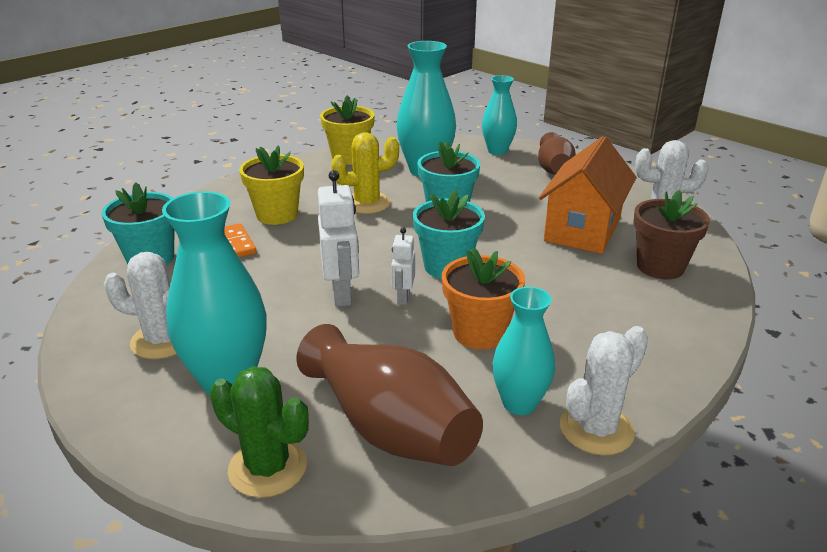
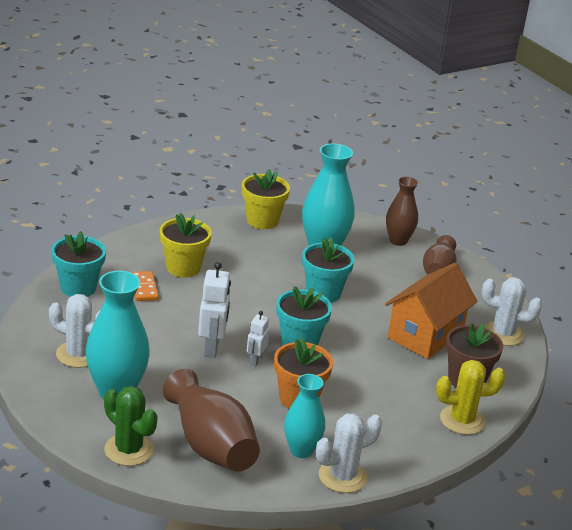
camera: 10 degrees right, 0 degrees up
(367, 203) = (260, 272): yellow cactus -> yellow cactus (462, 420)
(497, 151) = (398, 241): turquoise vase -> brown vase

